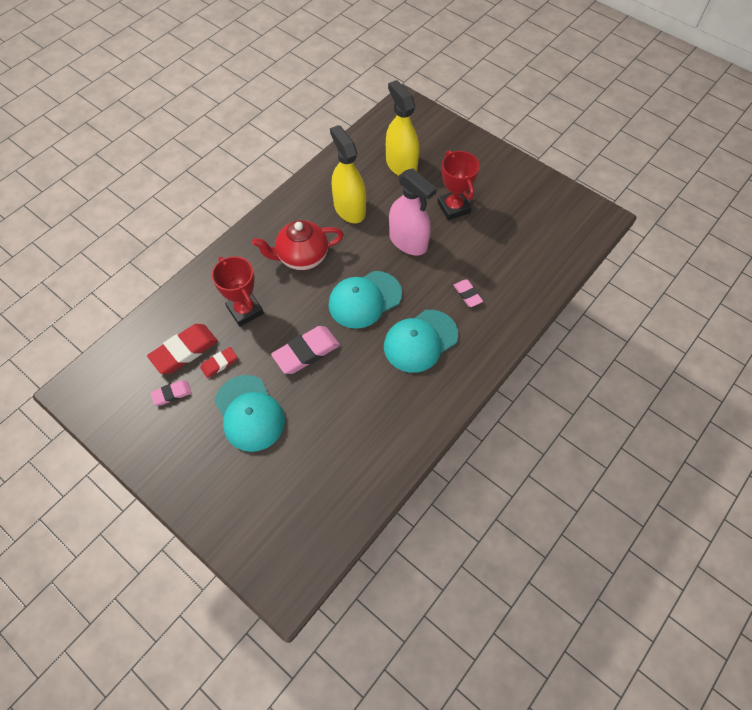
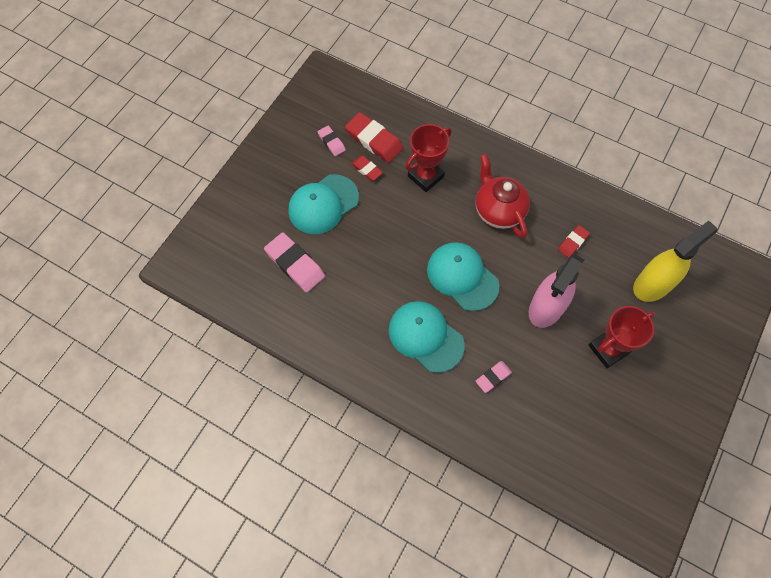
camera: 80 degrees right, 5 degrees up
(306, 352) = (392, 236): pink eraser -> pink eraser (295, 264)
(349, 208) = (573, 242): yellow spray bottle -> red eraser

